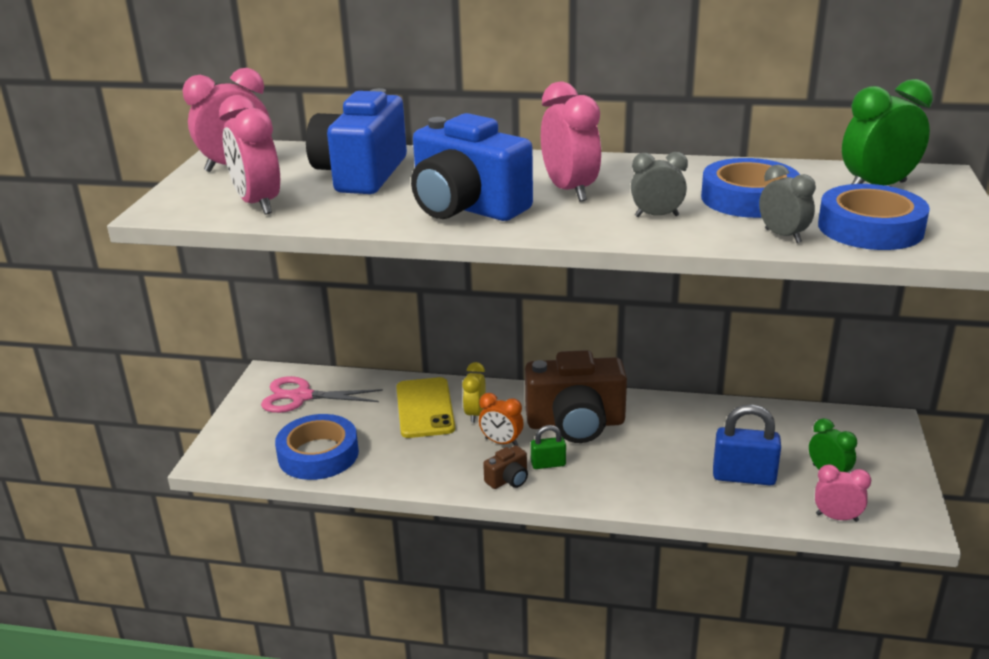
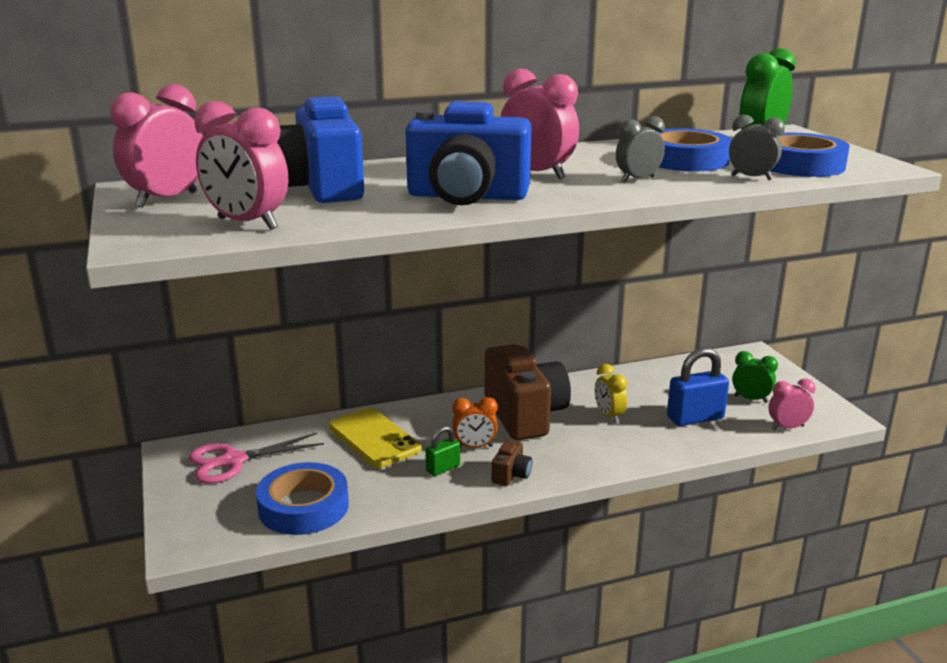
camera: 30 degrees left, 5 degrees down
(475, 414) = (427, 430): yellow clock -> yellow clock (609, 416)
(548, 464) = (533, 452): green padlock -> green padlock (443, 468)
(575, 423) = (524, 415): brown camera -> brown camera turned 75 degrees counterclockwise

